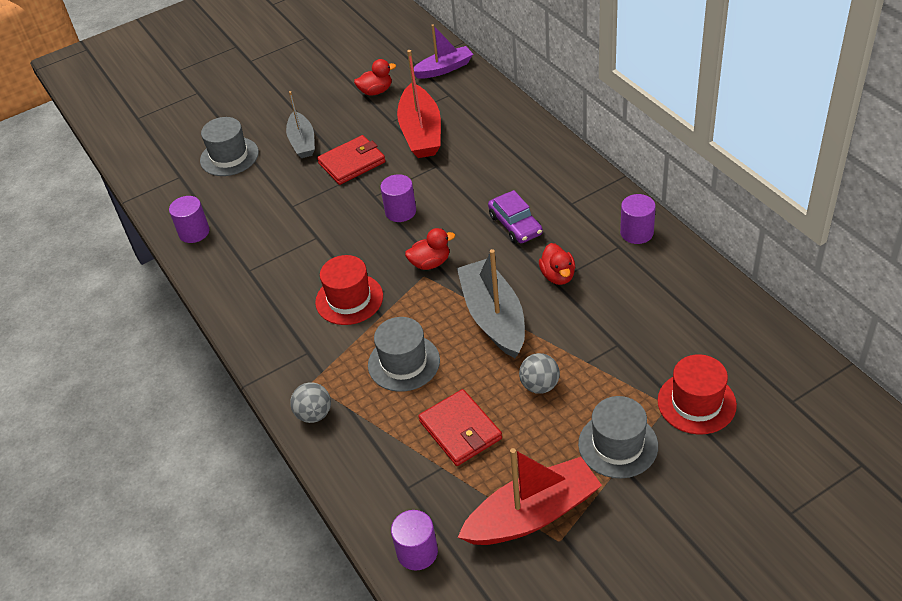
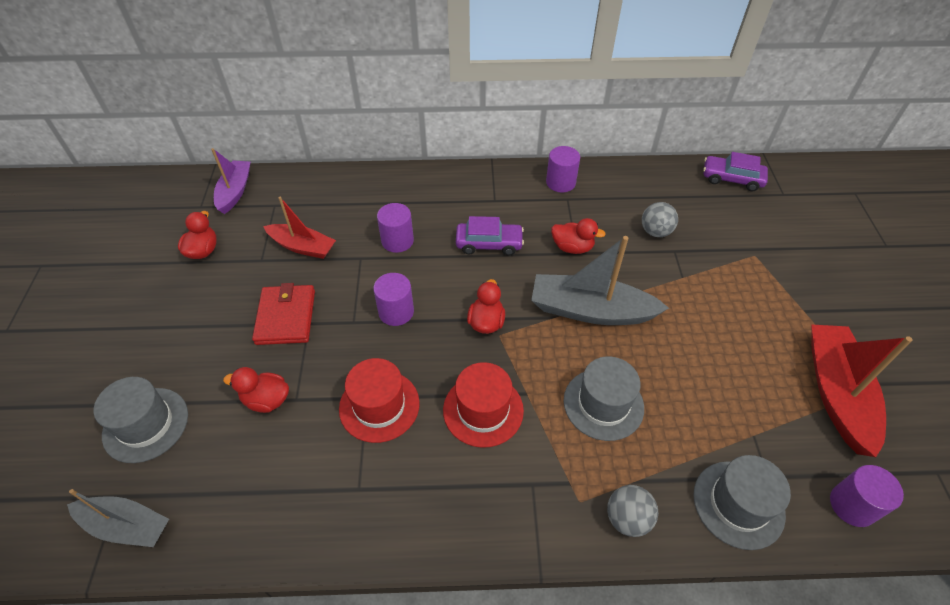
camera: 65 degrees left, 5 degrees up
(194, 232) = (237, 523): purple cylinder -> purple cylinder (397, 241)
(281, 194) = (266, 400): none -> red duck
(302, 142) = (205, 344): grey boat -> grey boat (126, 526)
(421, 132) = (302, 247): red boat -> red boat, size x0.64
(460, 430) = (714, 399): red wallet -> none
(539, 385) = (691, 319): grey ball -> grey ball (655, 232)
(618, 445) = (782, 302): grey hat -> grey hat (738, 504)
(696, 403) = (760, 239): red hat -> red hat (379, 406)
(774, 351) = (732, 179): none -> purple car

